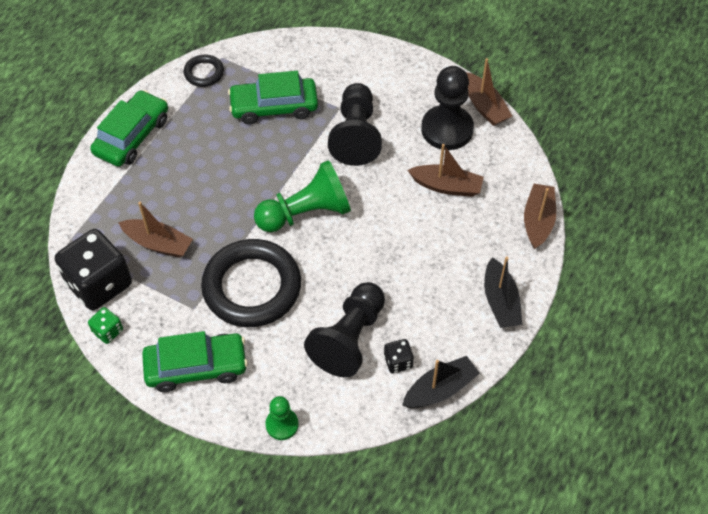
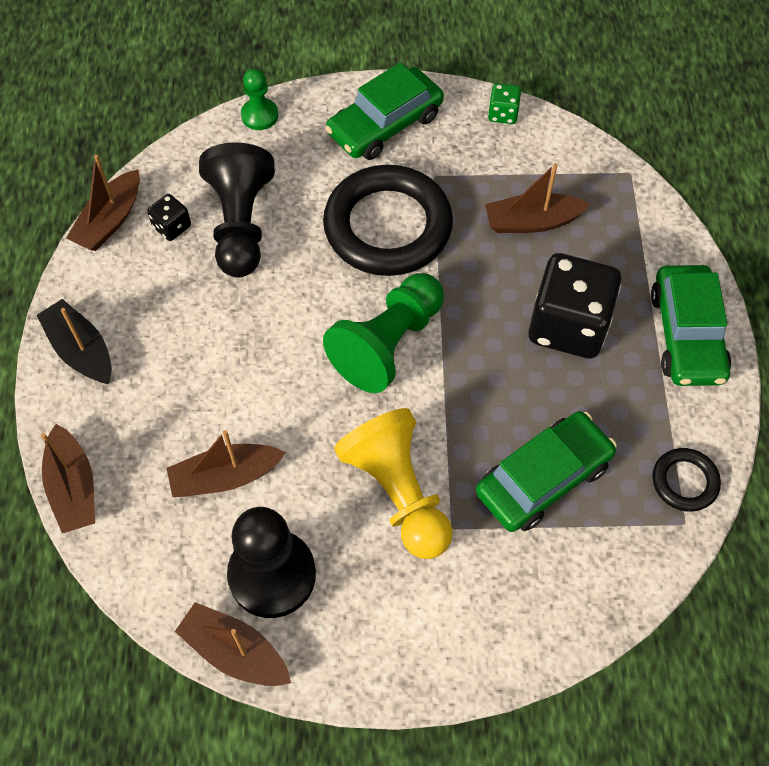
camera: 150 degrees right, 5 degrees up
(99, 284) = (555, 151): black dice -> black dice (568, 325)
(356, 135) = (398, 493): black pawn -> yellow pawn
(440, 389) = (110, 220): black boat -> brown boat

